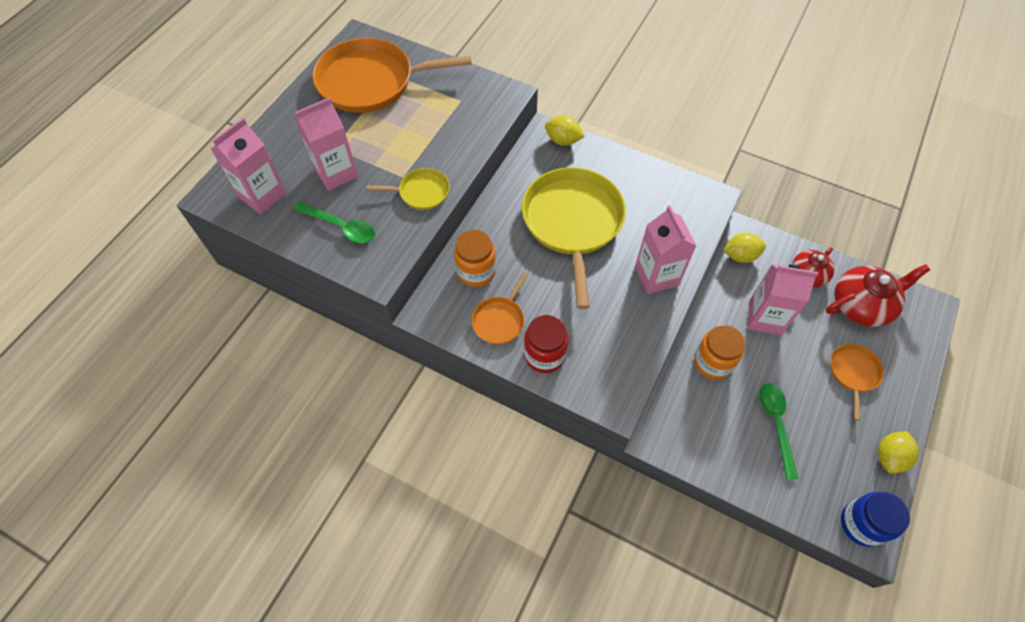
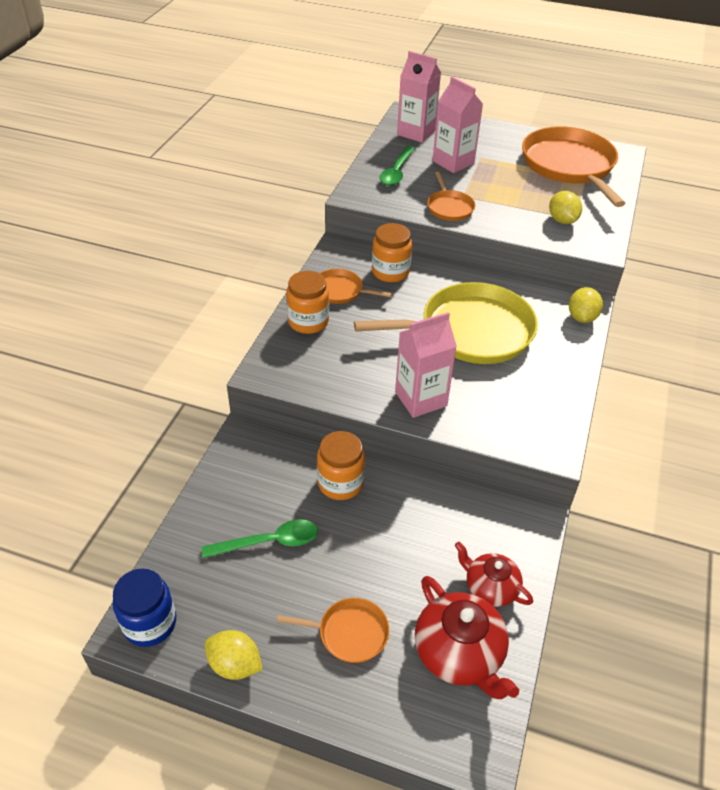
camera: 80 degrees right, 15 degrees down
(421, 192) = (449, 207): yellow pan -> orange pan
(544, 355) = (308, 322): red jar -> orange jar
(740, 256) = (498, 512): yellow lemon -> yellow lemon (562, 220)
(764, 318) = (412, 536): pink carton -> none

